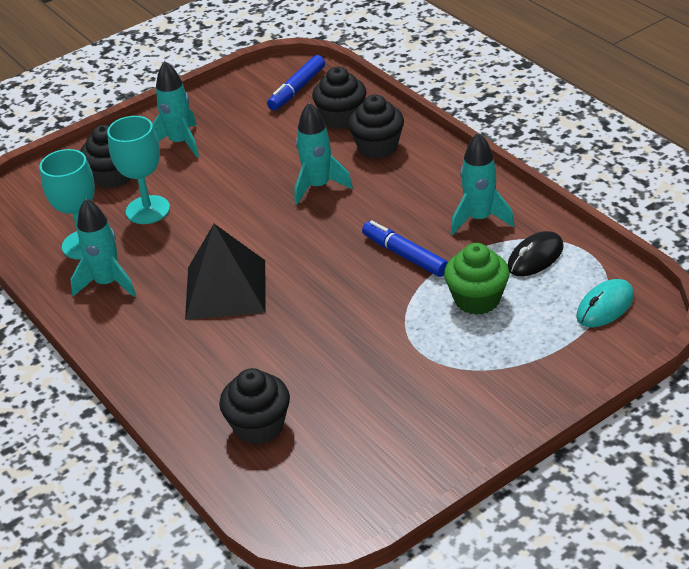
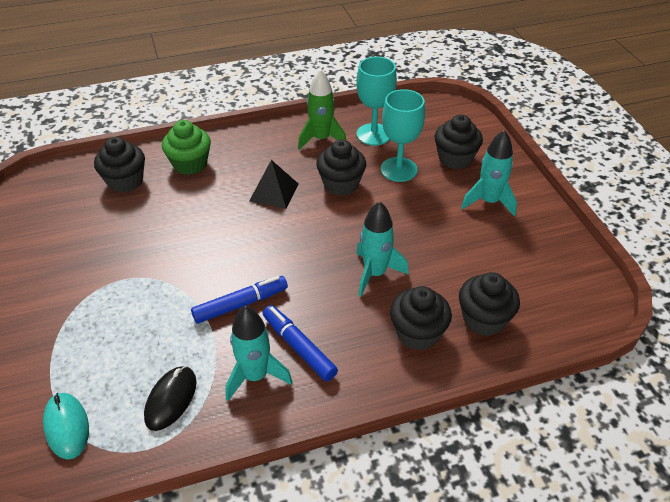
camera: 105 degrees right, 5 degrees up
(107, 283) = (321, 139): turquoise rocket -> green rocket
(190, 244) = (341, 184): none -> black cupcake
(225, 289) = (274, 192): black pyramid -> black pyramid, size x0.62
(297, 89) = (553, 298): blue marker -> blue marker (299, 347)
(477, 299) = (150, 334): green cupcake -> green cupcake (190, 164)
(535, 257) = (171, 399): black mouse -> black mouse turned 45 degrees clockwise

